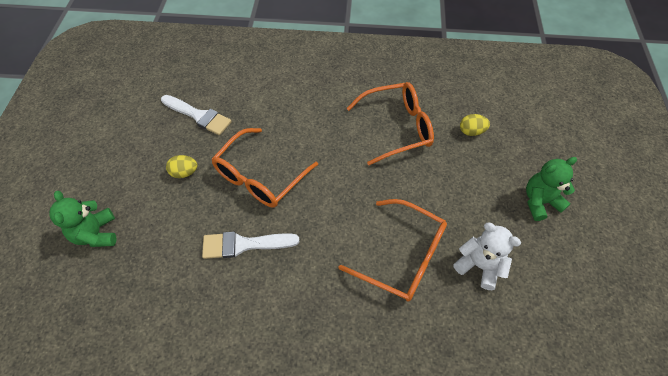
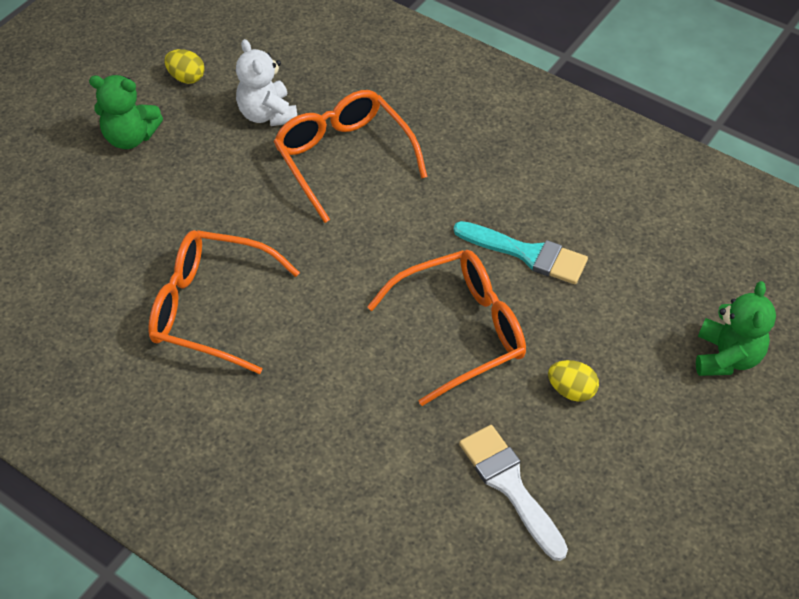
camera: 150 degrees left, 5 degrees down
(244, 244) = (527, 254): white brush -> turquoise brush
(471, 131) = (114, 252): yellow egg -> yellow egg (186, 77)

